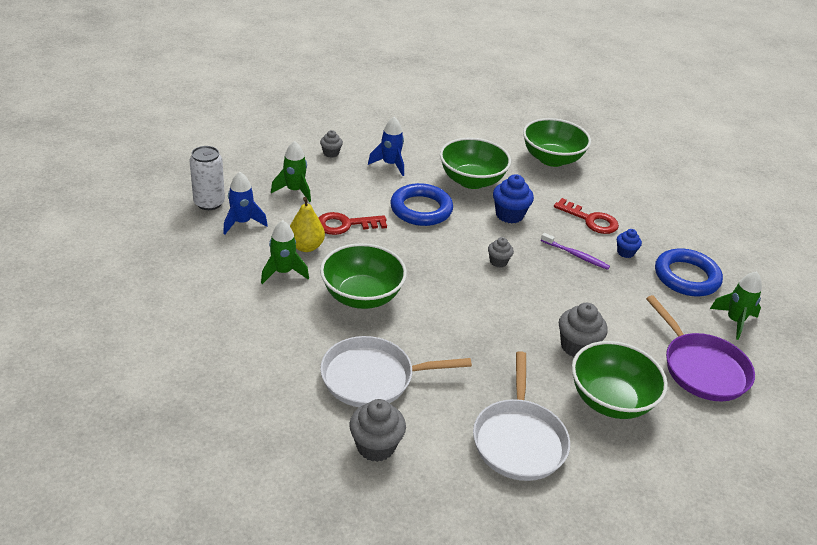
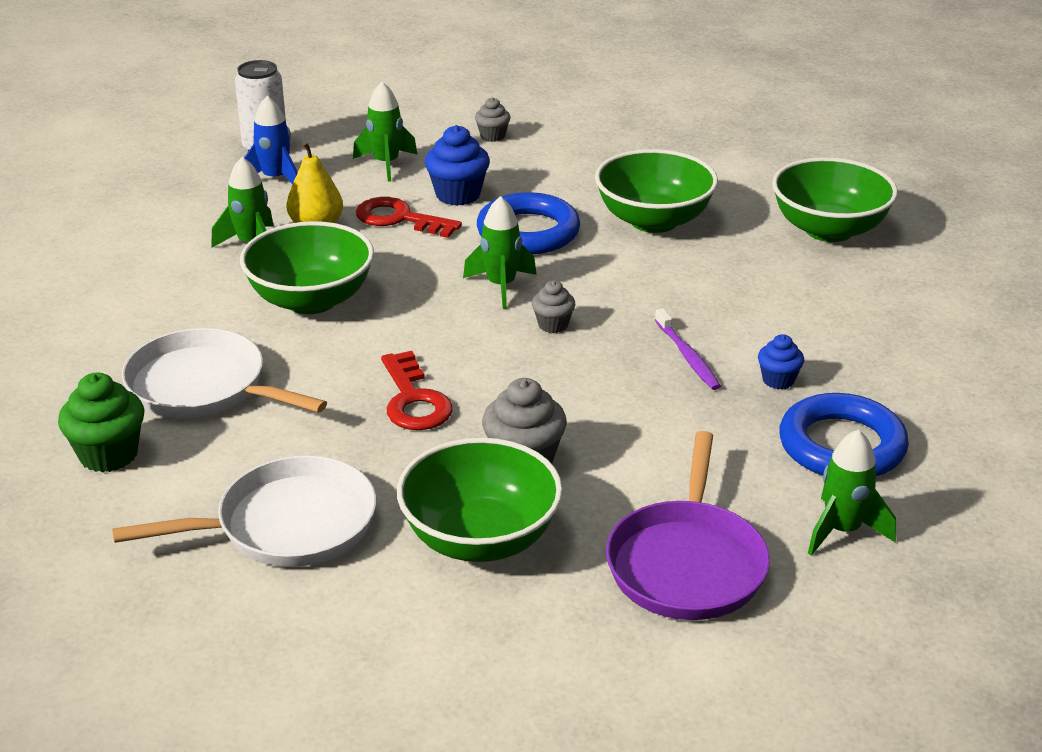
camera: 40 degrees right, 5 degrees down
(375, 446) = (109, 455): grey cupcake -> green cupcake
(390, 164) = (558, 170): blue rocket -> none
(447, 248) = (501, 286): none -> green rocket
(509, 215) = (652, 277): blue cupcake -> blue cupcake (458, 195)
(519, 440) = (287, 525): white pan -> white pan turned 150 degrees counterclockwise
(590, 220) = (780, 322): red key -> red key (414, 400)

